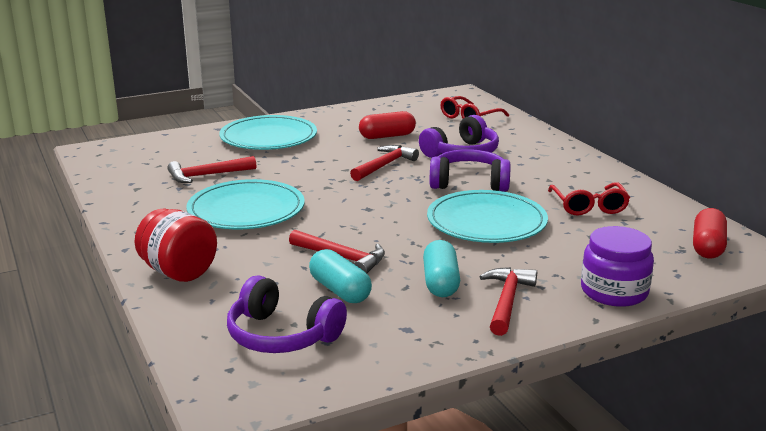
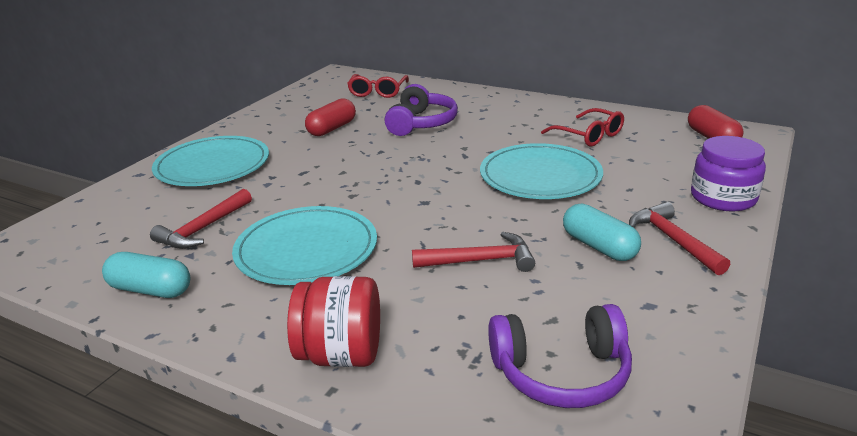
camera: 35 degrees left, 5 degrees up
(340, 290) = (533, 295): turquoise capsule -> turquoise capsule (150, 290)
(384, 165) = (373, 156): red hammer -> none
(469, 183) = (470, 147): purple headphones -> none

